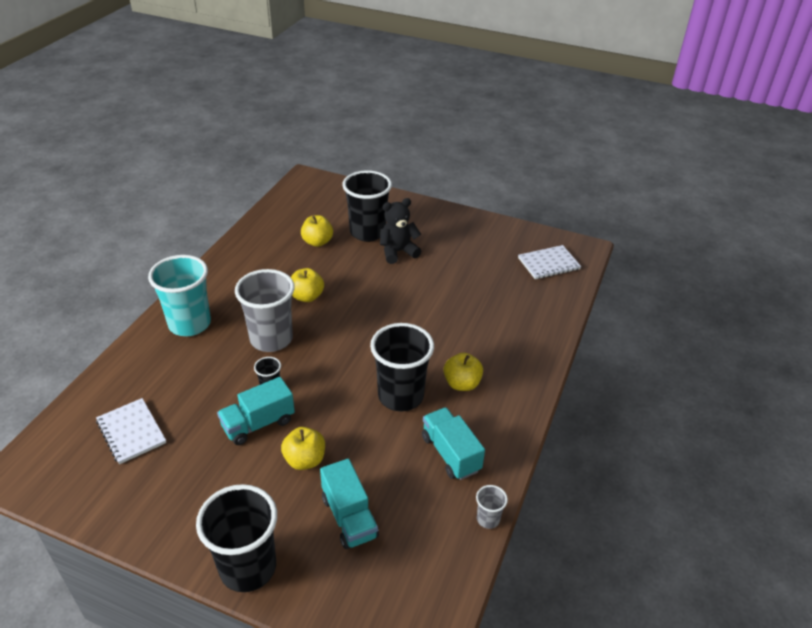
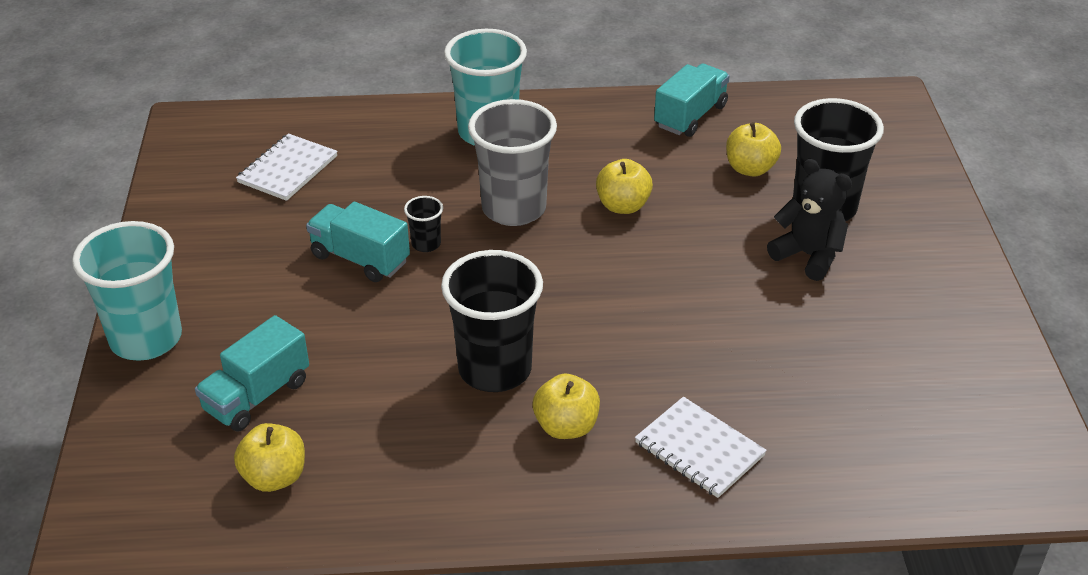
camera: 65 degrees right, 0 degrees up
(248, 568) = (146, 339): black cup -> turquoise cup
(305, 460) = (325, 321): yellow apple -> yellow apple (274, 477)
(450, 453) = (419, 459): turquoise truck -> turquoise truck (690, 116)
(488, 519) = (322, 537): grey cup -> none
(548, 263) = (961, 447): white notebook -> white notebook (699, 449)

